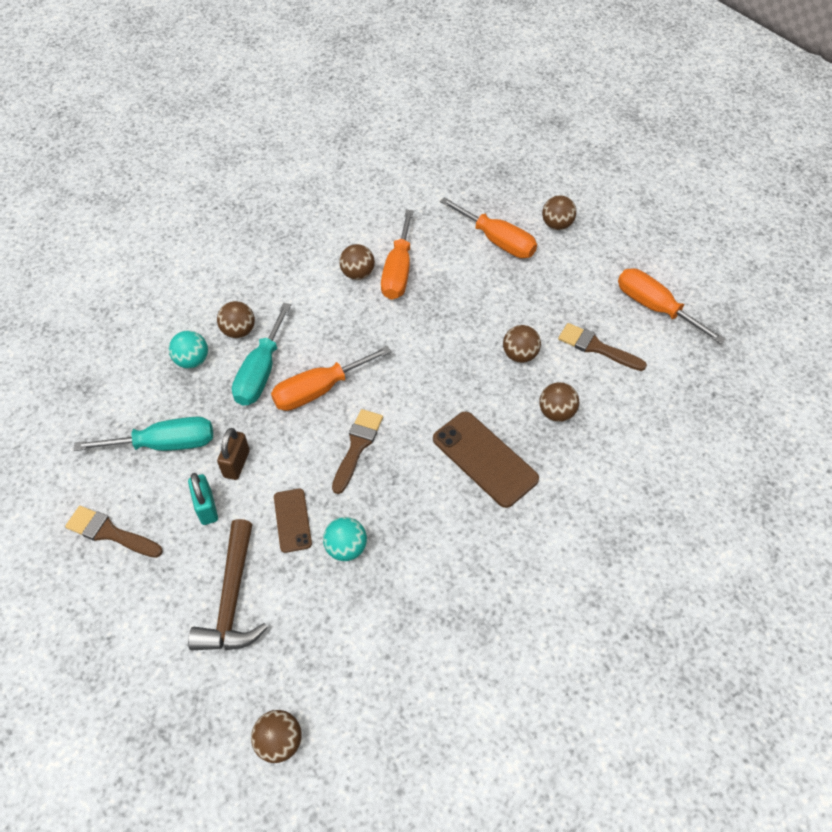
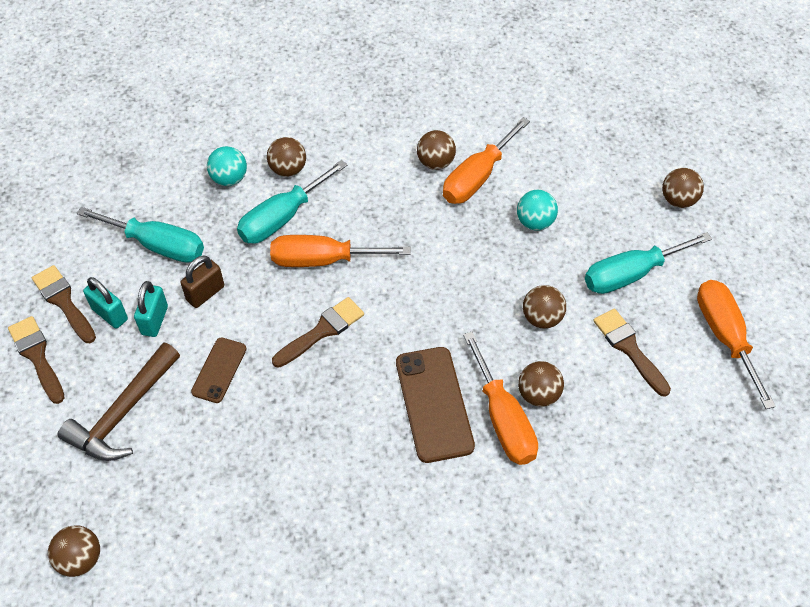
camera: 30 degrees right, 0 degrees up
(117, 591) = (37, 356): none -> brown brush
(161, 522) = (110, 314): none -> turquoise padlock
(346, 548) = (249, 420): turquoise ball -> turquoise ball (535, 222)
(497, 241) = (601, 190): orange screwdriver -> orange screwdriver (503, 419)
(561, 293) = (631, 274): none -> turquoise screwdriver

